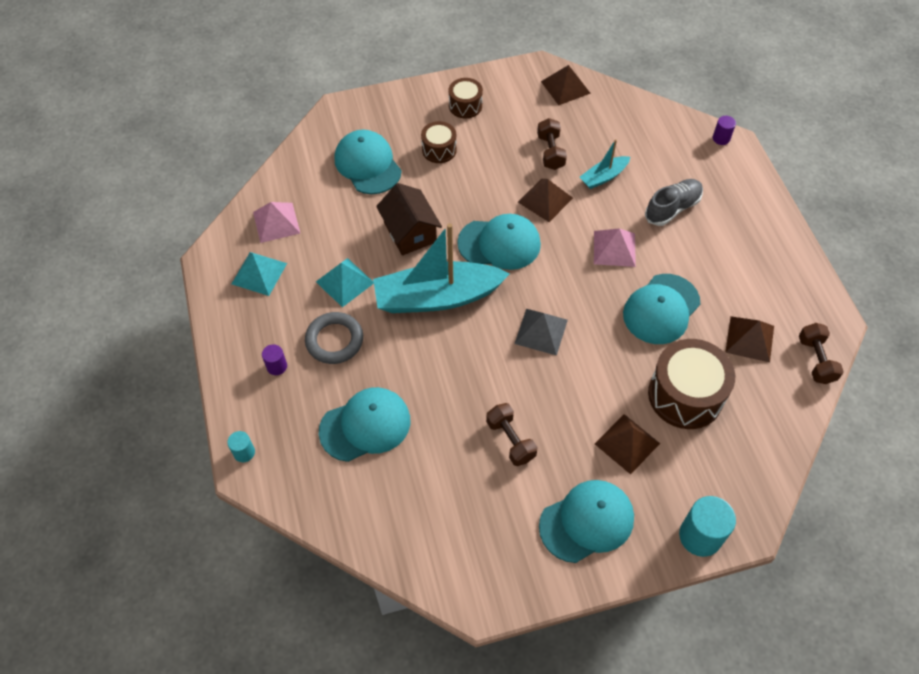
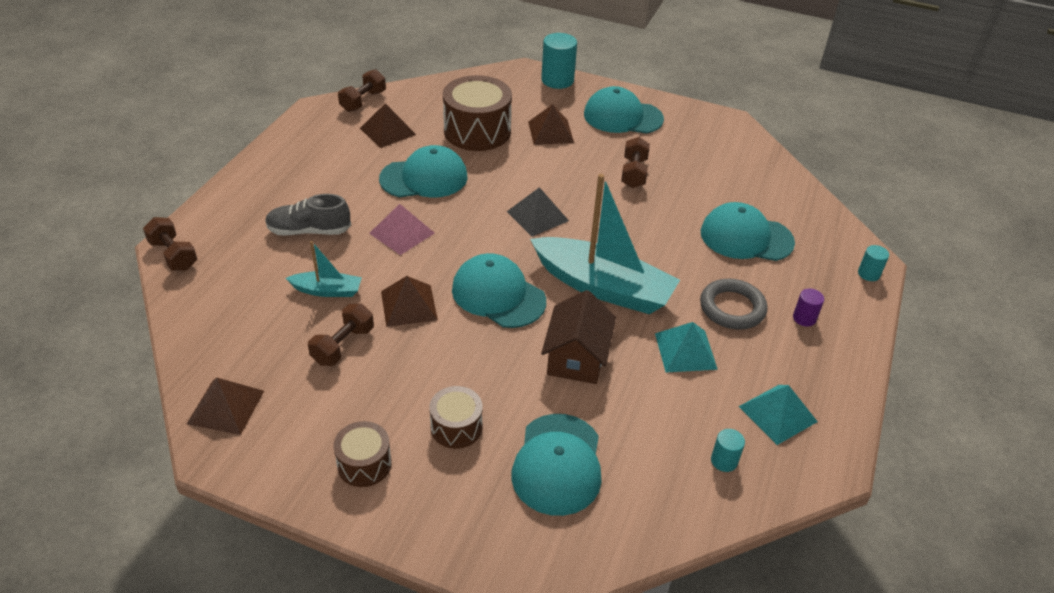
camera: 145 degrees left, 15 degrees down
(276, 222) = (724, 461): pink pyramid -> turquoise cylinder
(721, 138) = (173, 255): purple cylinder -> brown dumbbell

